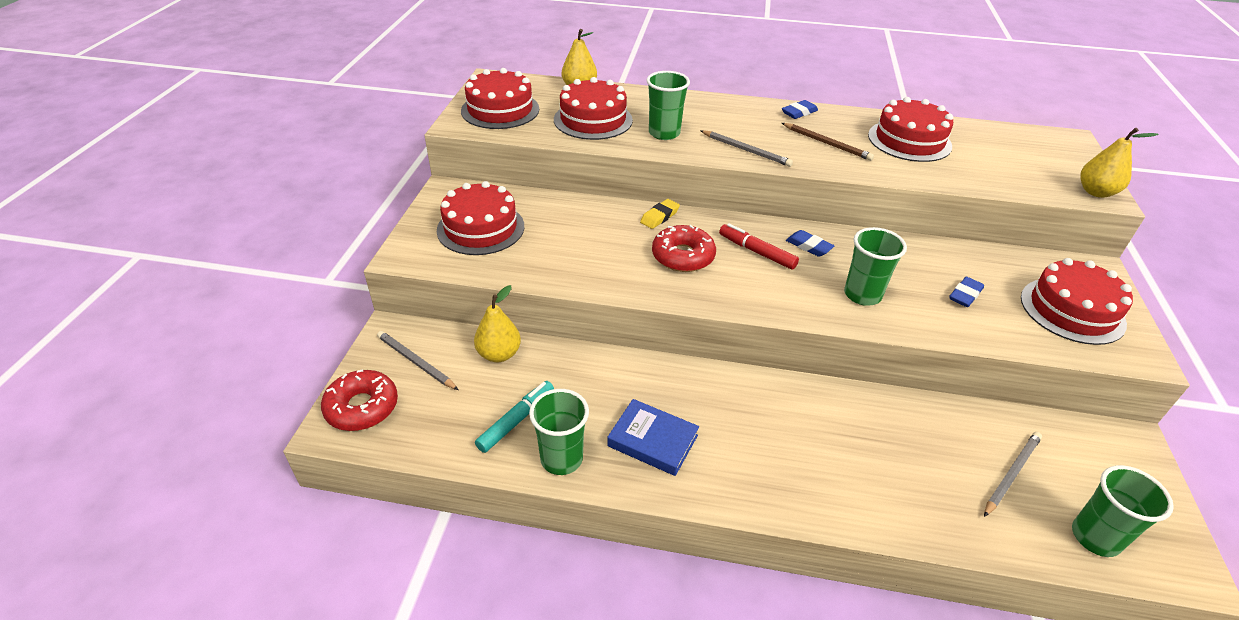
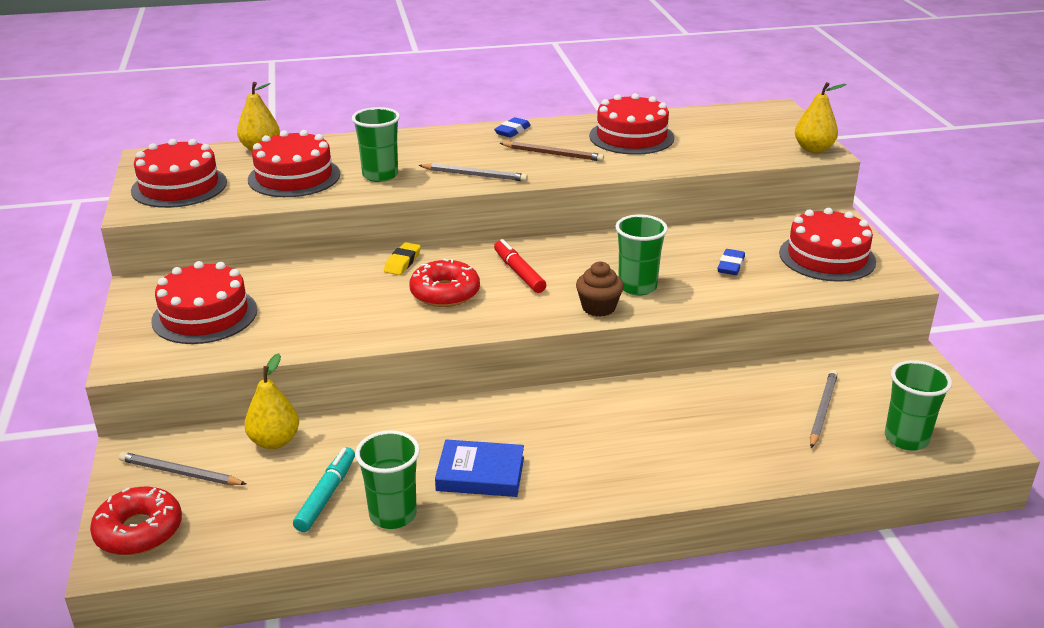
camera: 20 degrees left, 10 degrees down
(756, 252) = (519, 272): red marker -> red marker turned 45 degrees clockwise
(809, 246) = (568, 256): blue eraser -> none
(816, 308) = (598, 307): none -> brown cupcake

